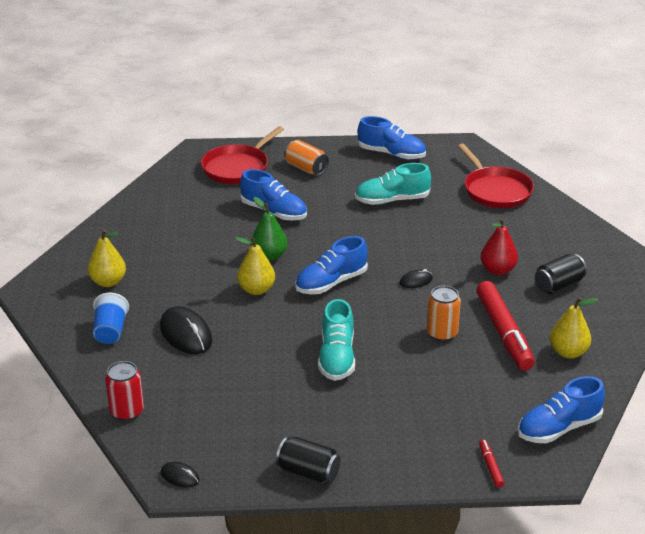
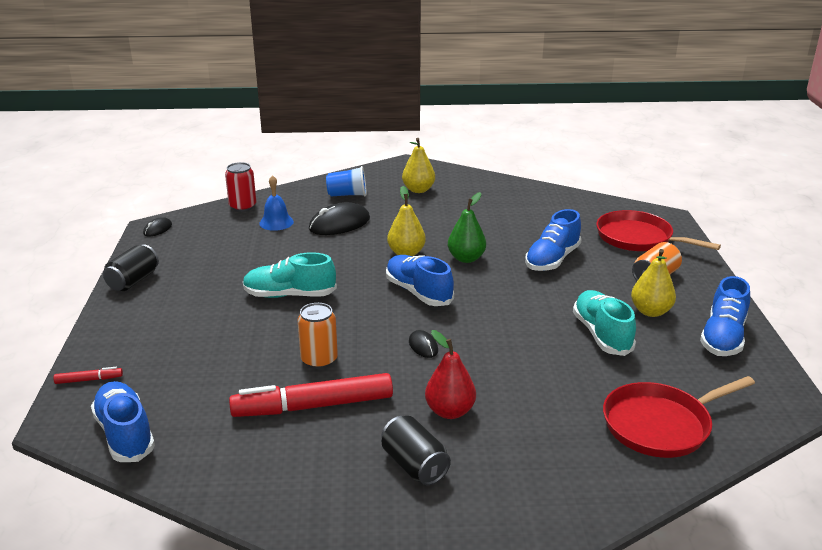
camera: 90 degrees right, 5 degrees down
(175, 380) = (276, 222): none -> blue bell
(568, 352) = (263, 458): yellow pear -> yellow pear (650, 311)

